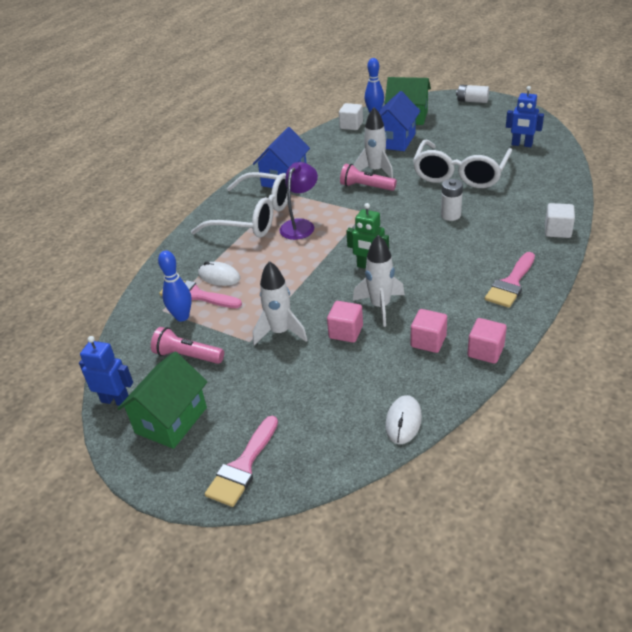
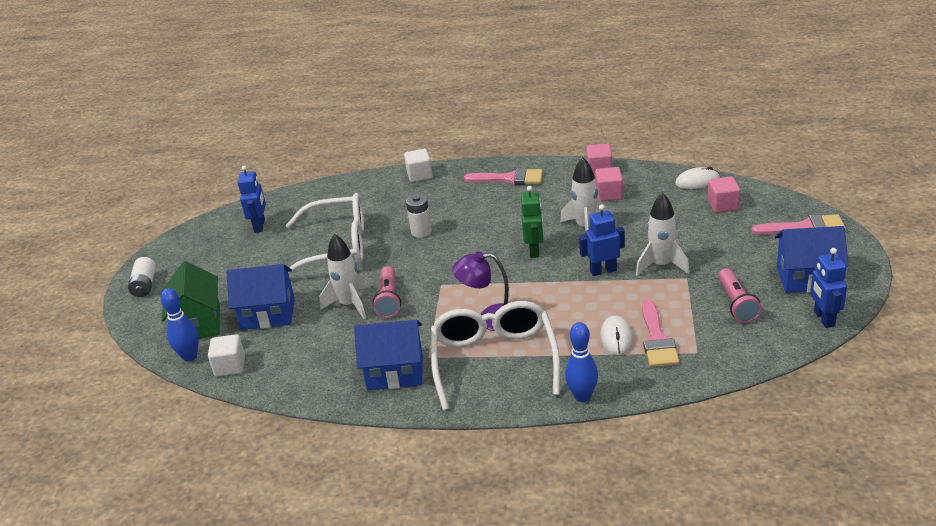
camera: 115 degrees left, 5 degrees down
(171, 420) = (807, 278): green house -> blue house
(182, 317) = (693, 333): blue bowling pin -> blue bowling pin (582, 396)
(305, 296) = (603, 270): none -> blue robot
(346, 332) = (631, 233): pink cube -> pink cube (723, 205)

